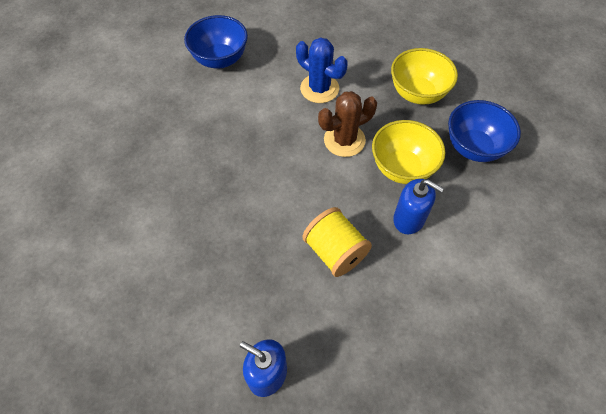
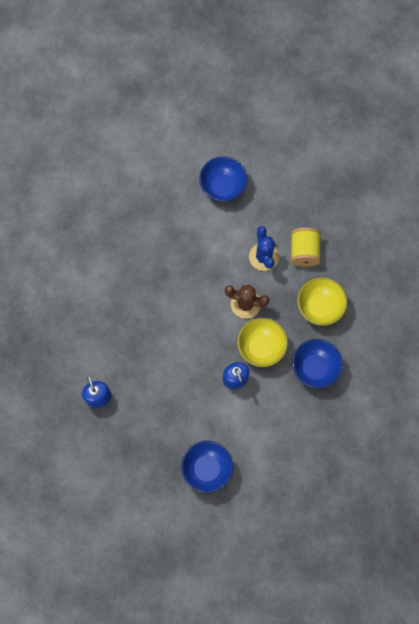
camera: 40 degrees right, 15 degrees up
(335, 251) = (180, 364): yellow spool -> yellow spool (304, 251)
(484, 347) = (207, 468): none -> blue bowl

